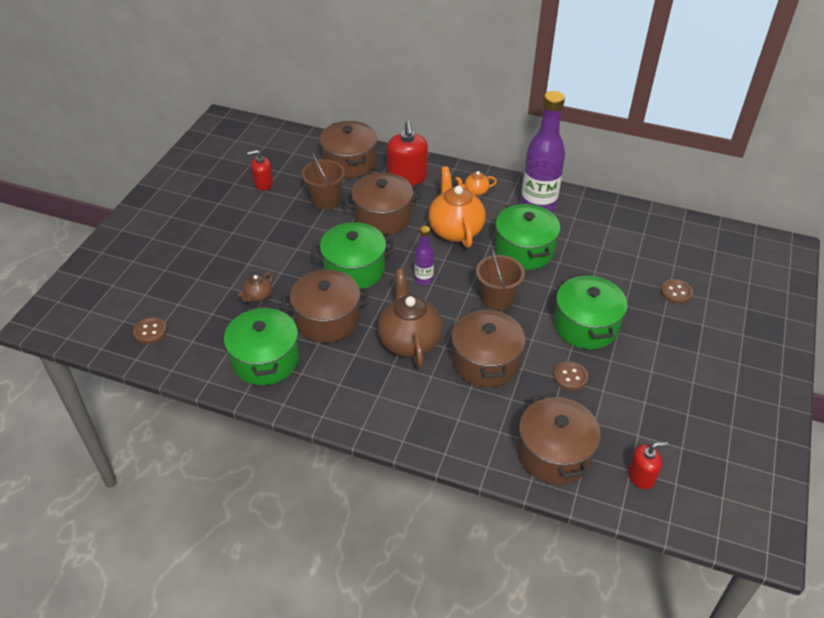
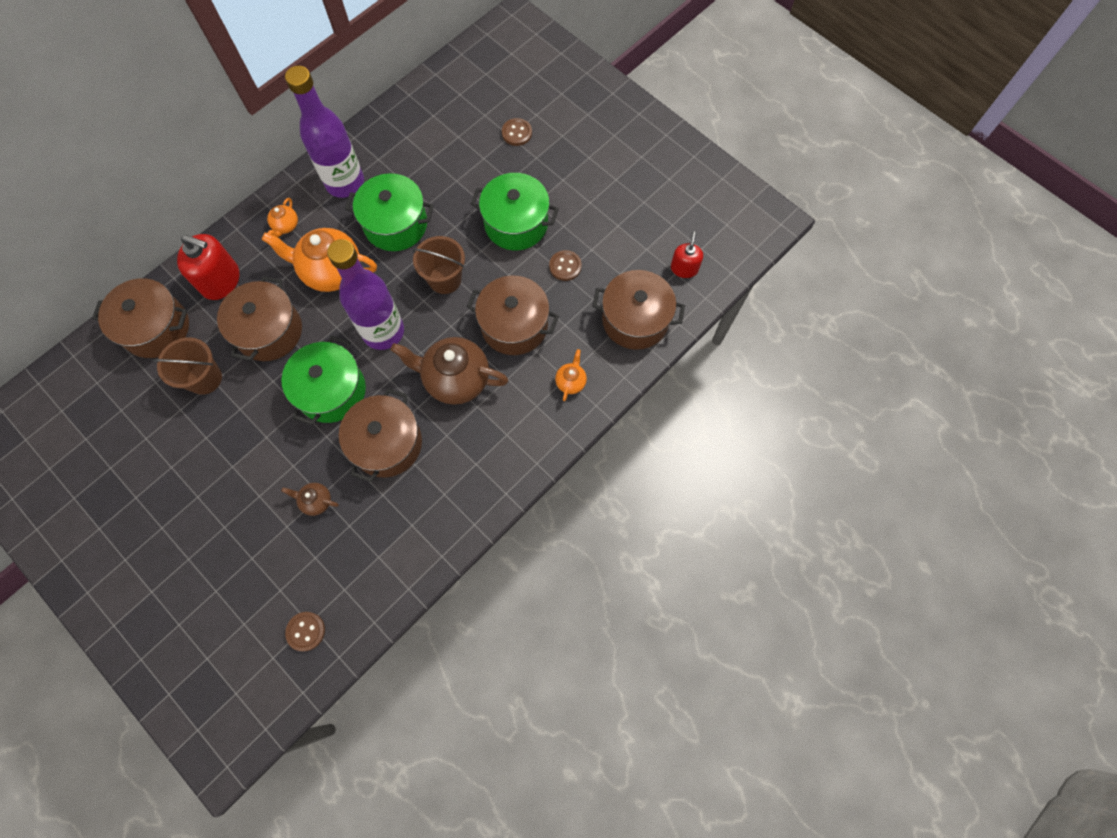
camera: 65 degrees left, 25 degrees up
(258, 296) = (316, 501): brown teapot -> brown teapot turned 135 degrees clockwise
(263, 183) = (132, 435): red soap dispenser -> none
(265, 360) = (409, 523): green pot -> none
(423, 279) = (383, 332): purple bottle -> purple bottle, size x2.08
(456, 425) = (571, 382): none -> orange teapot

